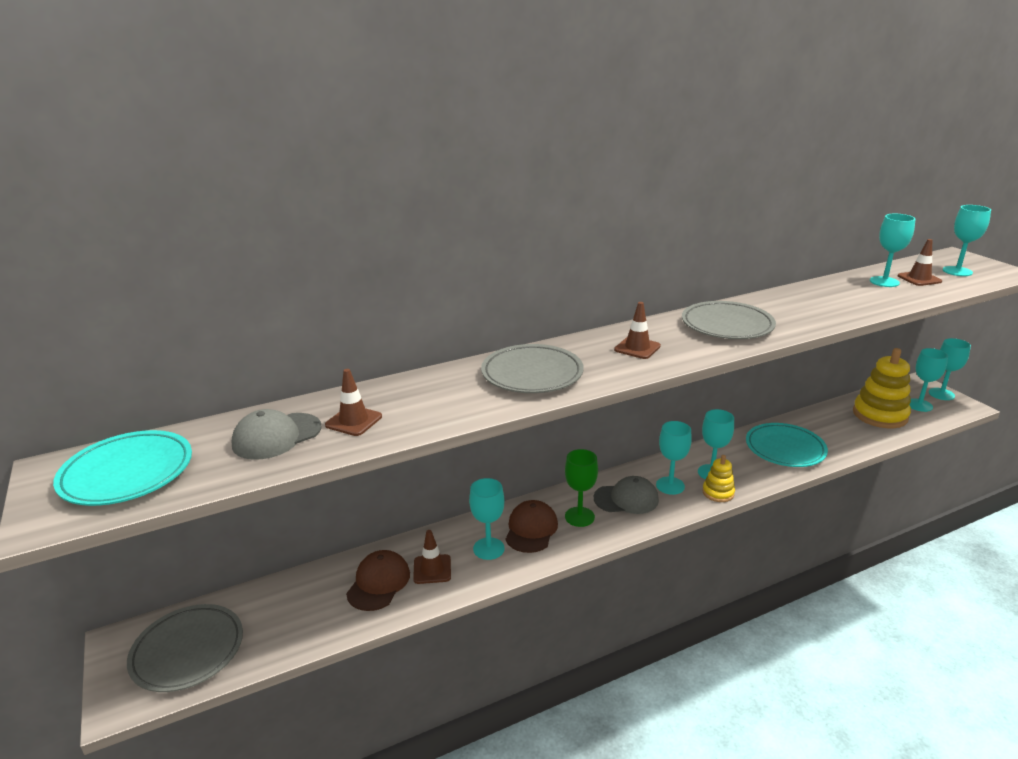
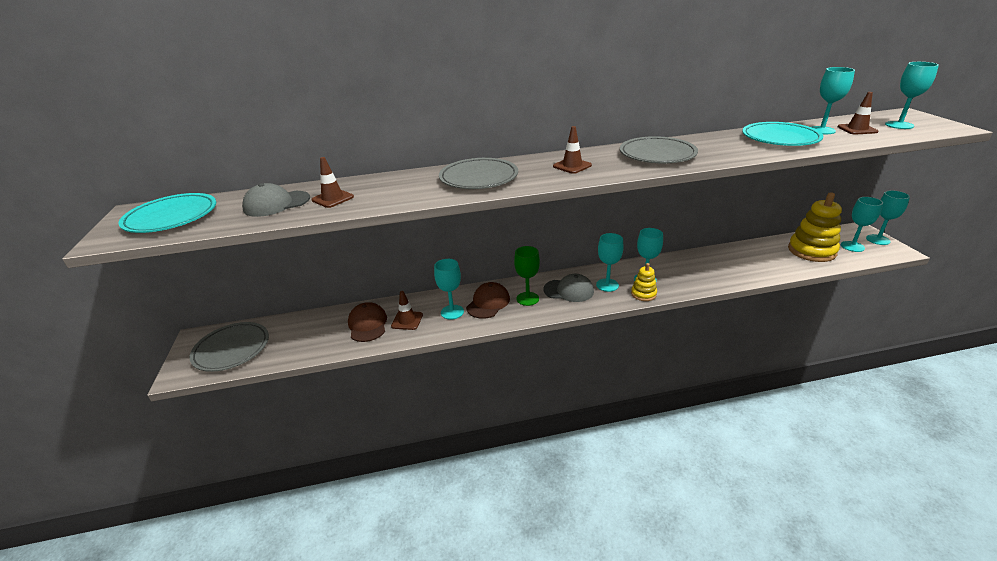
camera: 15 degrees right, 5 degrees up
(378, 583) = (367, 324): brown cap -> brown cap turned 45 degrees counterclockwise
(785, 449) = (715, 268): turquoise plate -> turquoise plate (780, 138)

